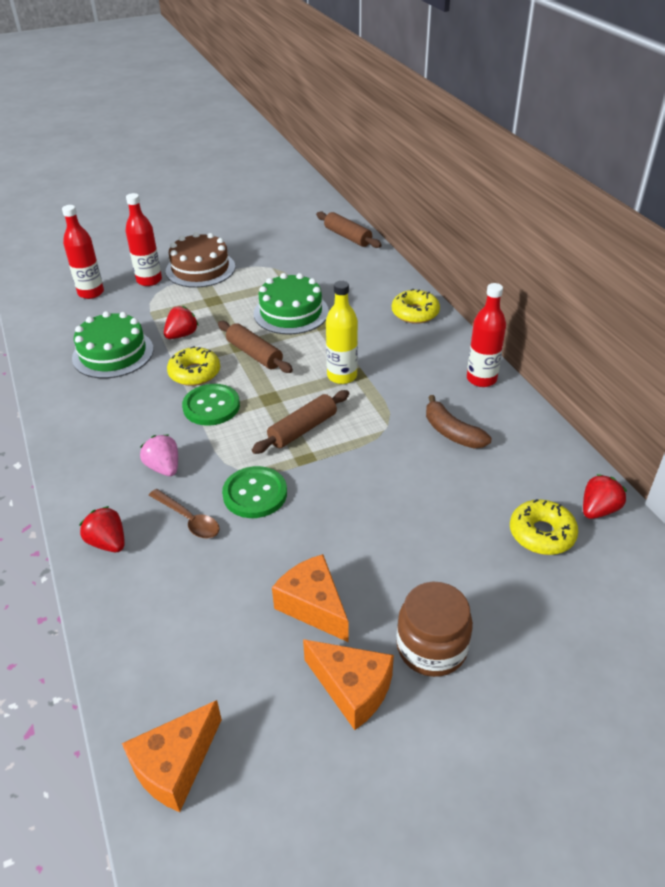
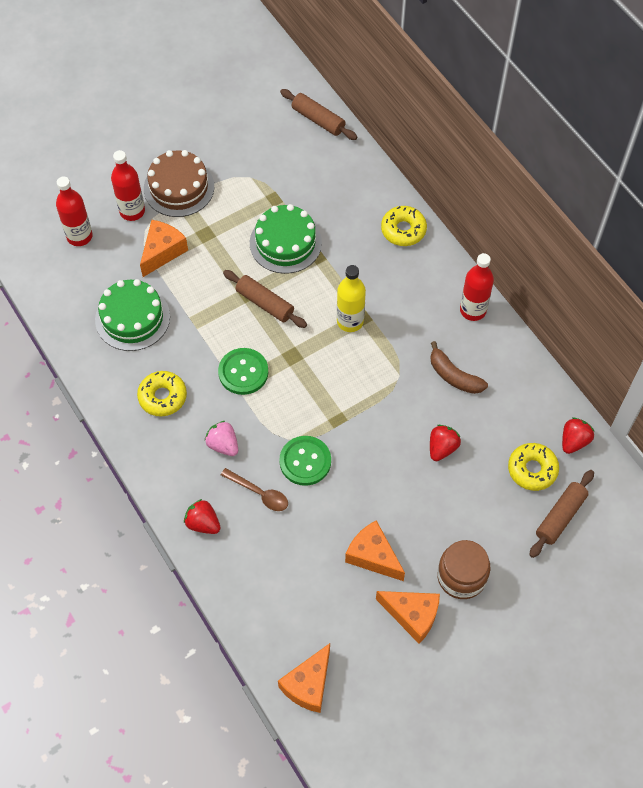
camera: 10 degrees left, 20 degrees up
(166, 309) = (162, 252): none -> orange cheese
(182, 335) = (189, 286): red strawberry -> red strawberry (442, 448)
(194, 373) = (216, 334): yellow donut -> yellow donut (162, 397)
(303, 429) = (329, 388): brown rolling pin -> brown rolling pin (560, 516)

